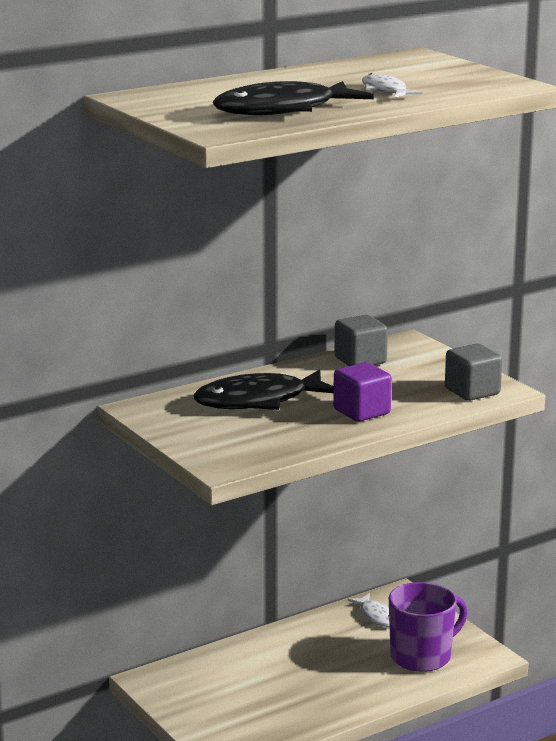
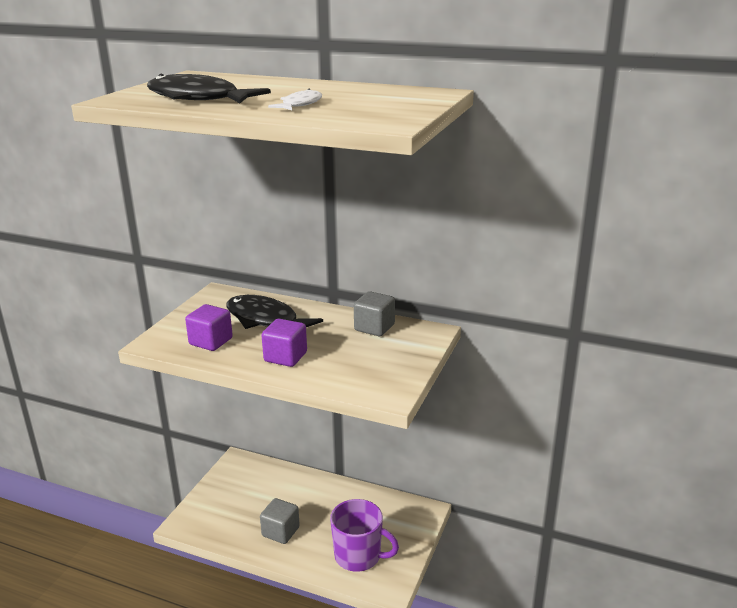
camera: 55 degrees right, 5 degrees up
(268, 437) = (211, 341): none -> purple cube
(376, 616) = (388, 513): white fish -> none
(472, 391) = (371, 384): grey cube -> grey cube (280, 531)

